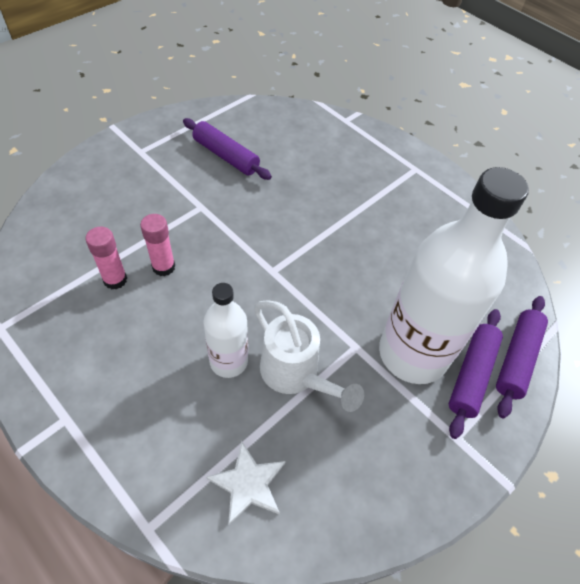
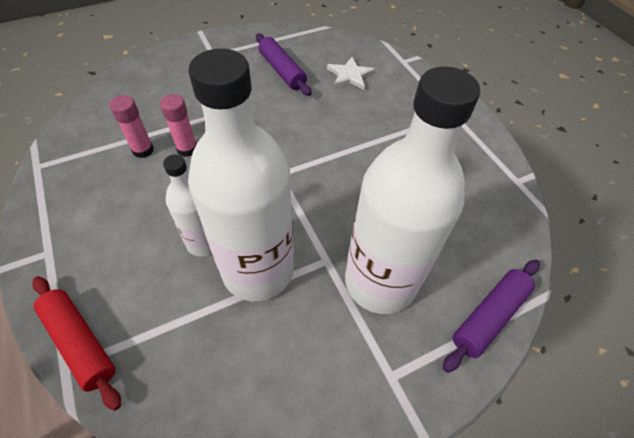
camera: 20 degrees right, 0 degrees up
(151, 499) = (80, 342): none -> red rolling pin
(248, 484) = (169, 356): white star -> white star (350, 75)
(295, 375) = (258, 270): white watering can -> white bottle
(471, 375) = (433, 319): purple rolling pin -> none

